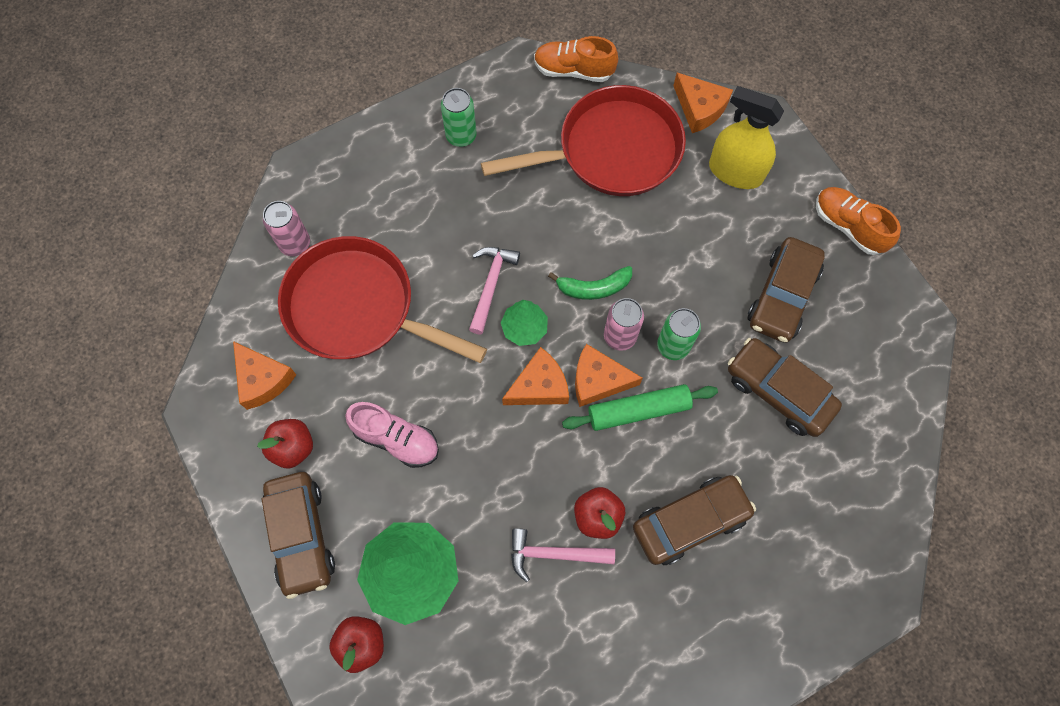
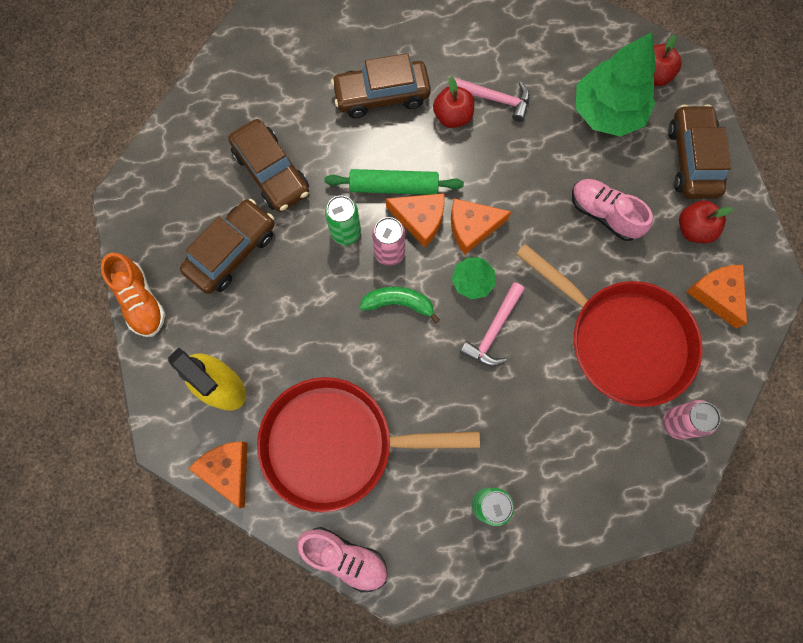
camera: 165 degrees left, 5 degrees up
(573, 70) = (345, 557): orange shoe -> pink shoe

